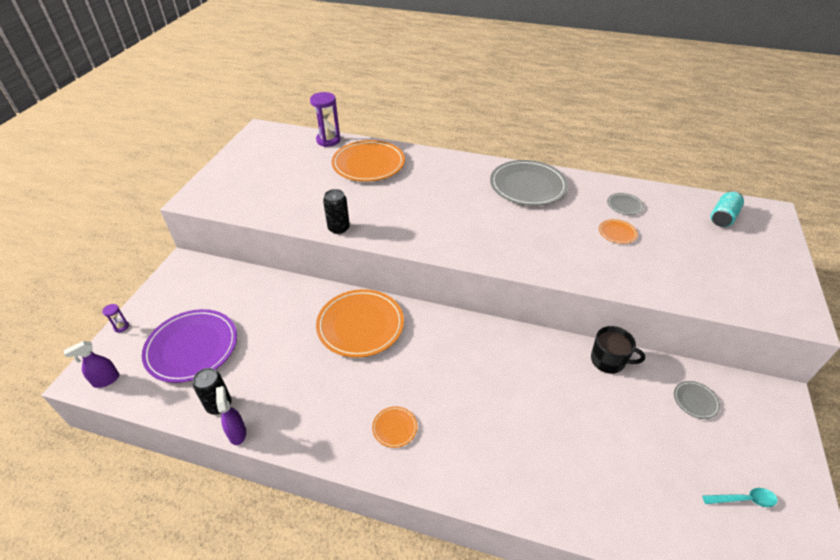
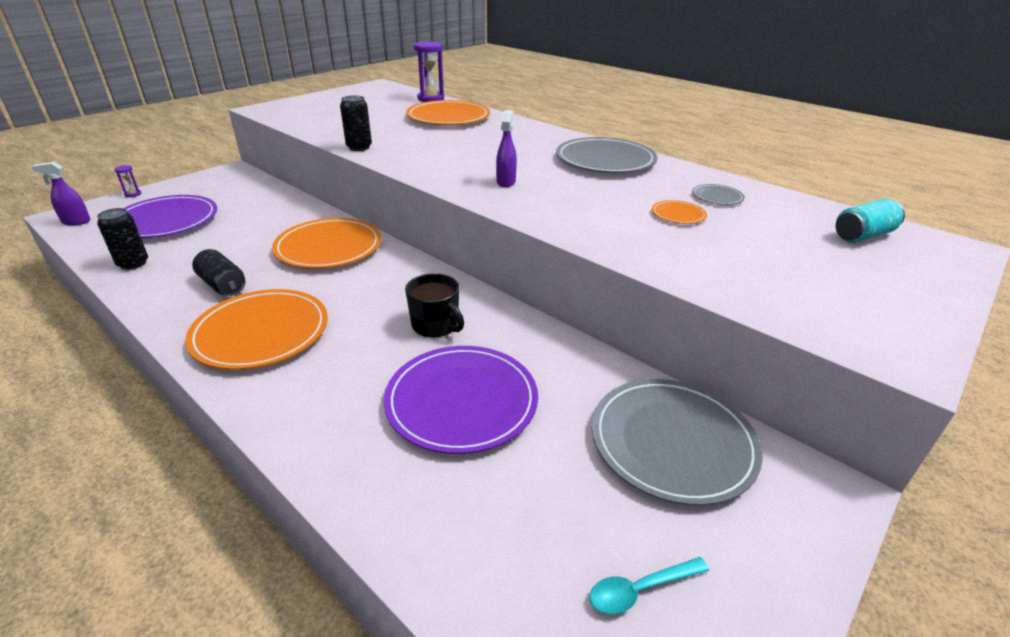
camera: 25 degrees right, 10 degrees down
(237, 433) = (120, 287): purple spray bottle -> purple spray bottle (506, 182)
(319, 396) = (223, 285): none -> black can
(394, 428) = (261, 333): orange plate -> orange plate, size x2.27
(570, 424) = (461, 401): none -> purple plate
(608, 360) = (582, 360): black mug -> black mug (436, 324)
(695, 401) = (672, 442): grey plate -> grey plate, size x2.27
(743, 499) = (640, 589): turquoise spoon -> turquoise spoon turned 135 degrees clockwise

